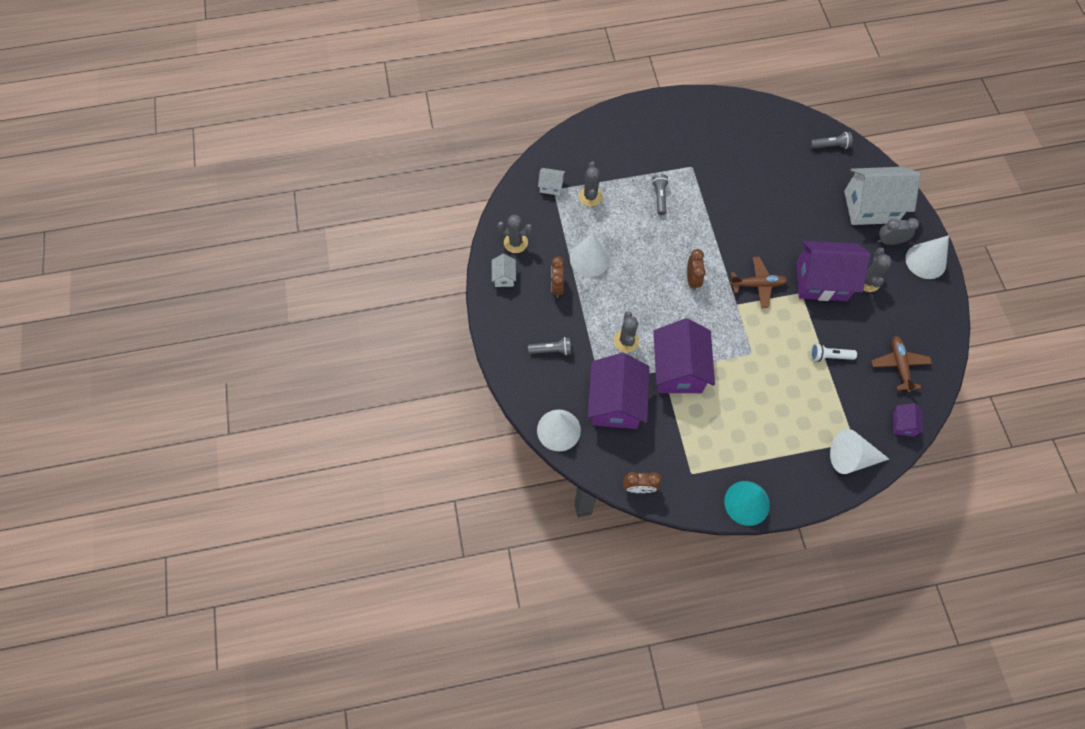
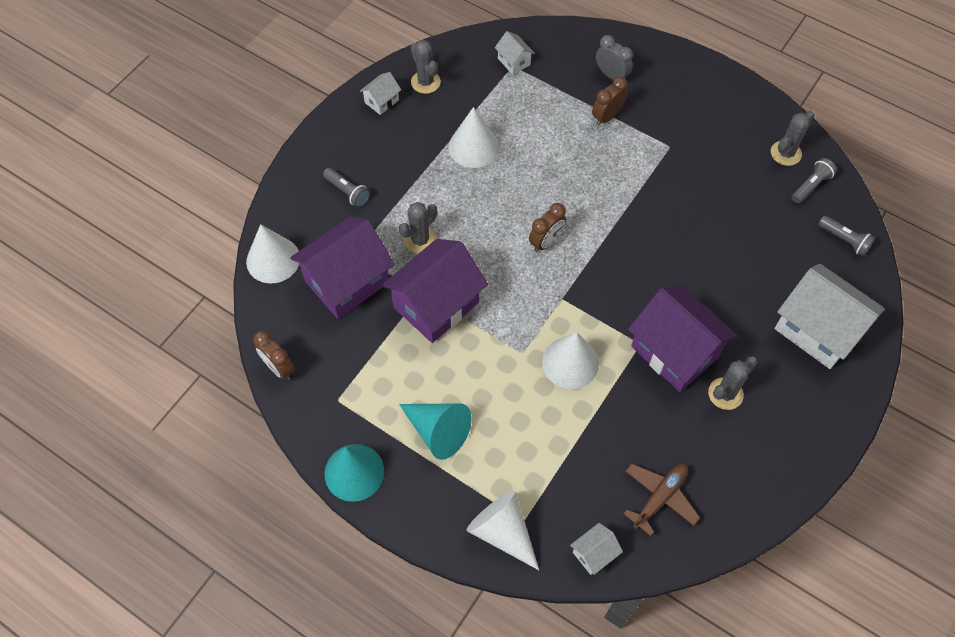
camera: 45 degrees right, 5 degrees down
(557, 286) = (416, 146): brown clock -> brown clock (607, 117)
(590, 196) = (539, 97): grey cactus -> grey cactus (785, 153)
(659, 197) = (604, 148): grey flashlight -> grey flashlight (811, 186)
(757, 284) = (604, 299): brown plane -> none
(761, 438) = (438, 431): none -> turquoise cone
(829, 356) = (596, 424): white flashlight -> none
(889, 241) = (798, 378): grey clock -> grey clock (611, 75)
(903, 424) = (594, 553): purple house -> white house
(925, 261) = (816, 430): white cone -> white cone (570, 362)

